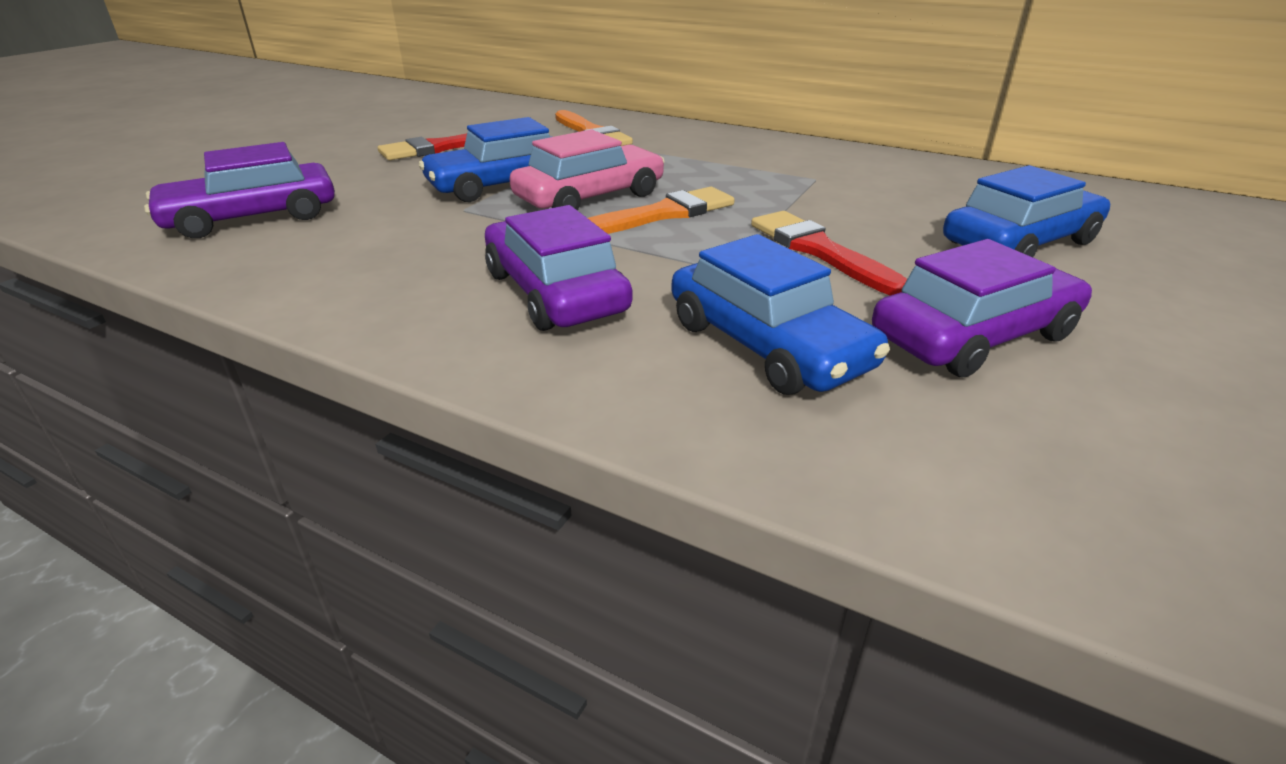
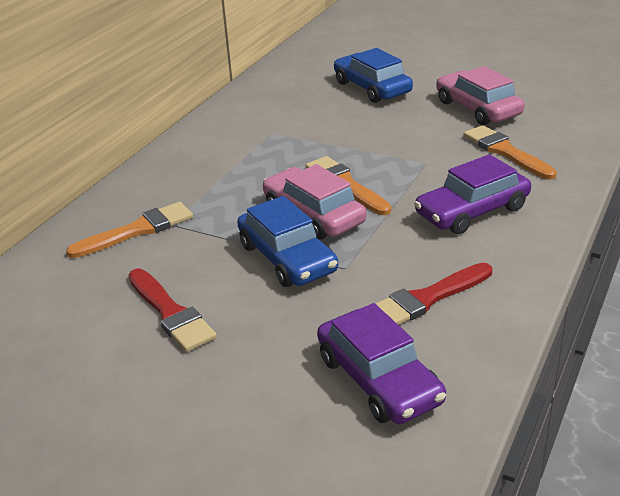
camera: 90 degrees left, 0 degrees up
(767, 345) = (505, 152): blue car -> orange brush
(819, 251) = (394, 136): red brush -> red brush (426, 299)
(974, 336) = (478, 108): purple car -> pink car

